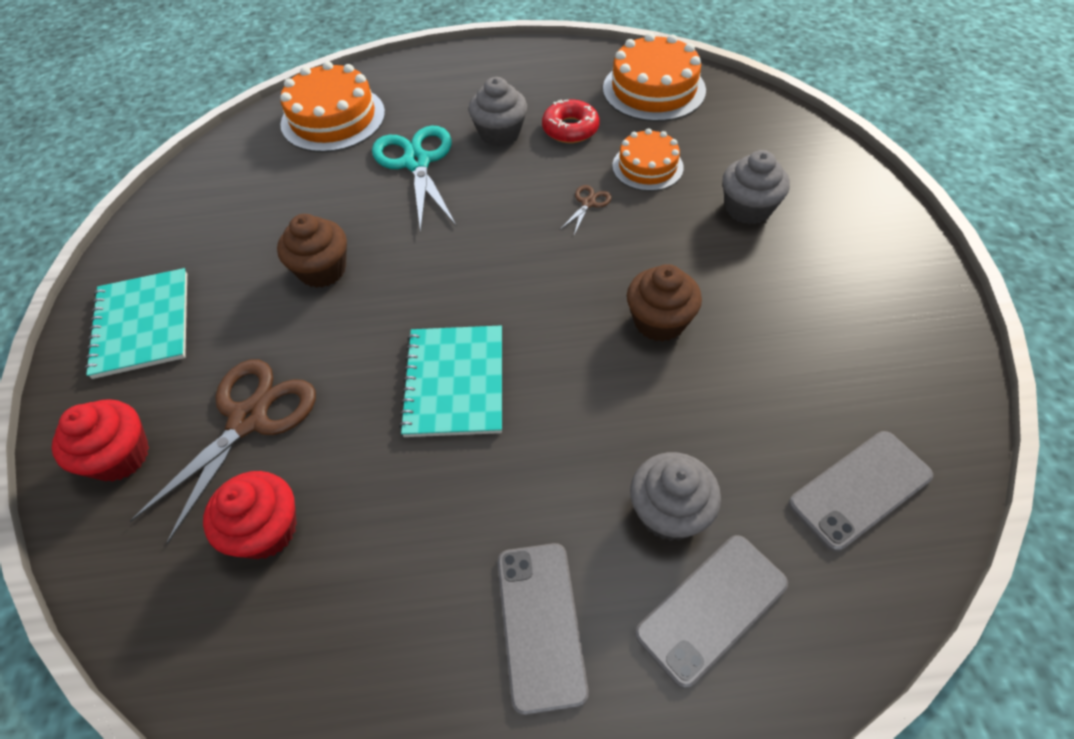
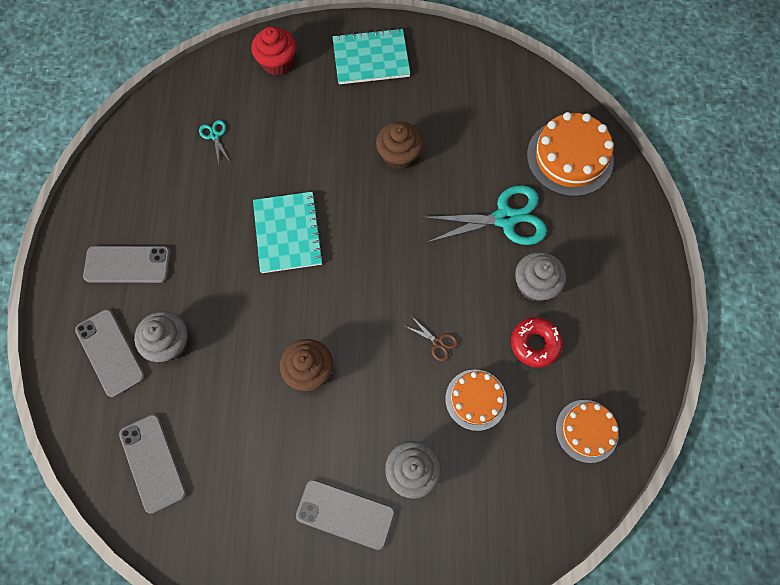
camera: 95 degrees right, 15 degrees up
(248, 419) = (287, 121): brown scissors -> none
(266, 530) = (215, 136): red cupcake -> turquoise scissors
(455, 382) = (287, 233): turquoise notebook -> turquoise notebook turned 75 degrees clockwise
(654, 89) = (586, 431): orange cake -> orange cake, size x0.63
(822, 259) = (345, 514): none -> grey phone

